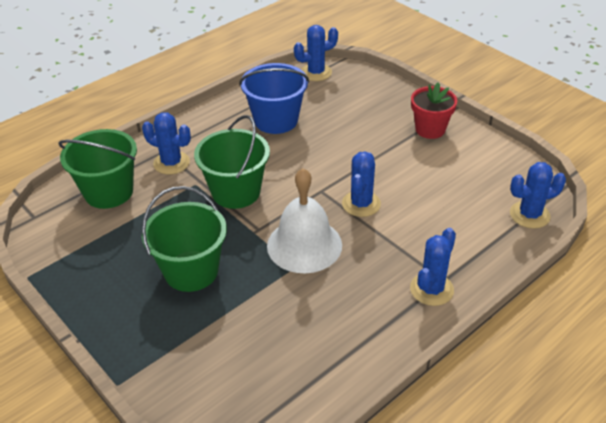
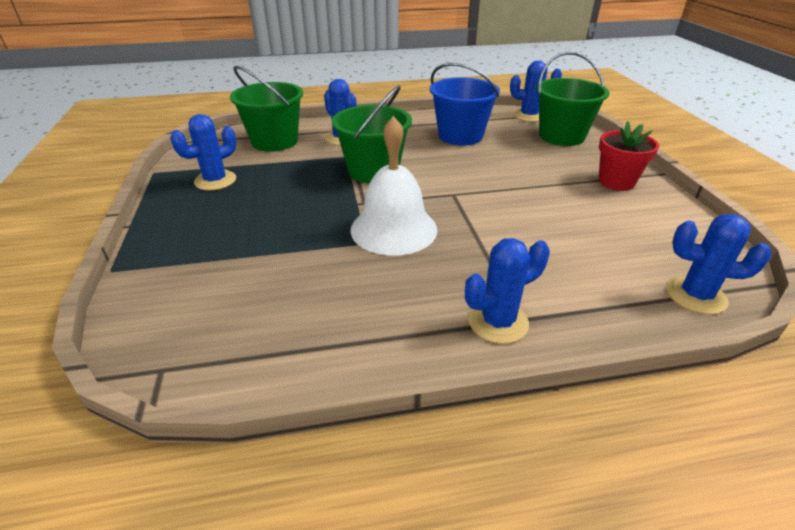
camera: 30 degrees right, 5 degrees down
(191, 271) = (272, 212): green bucket -> green bucket (561, 136)
(361, 204) = (485, 216): blue cactus -> blue cactus (215, 181)

